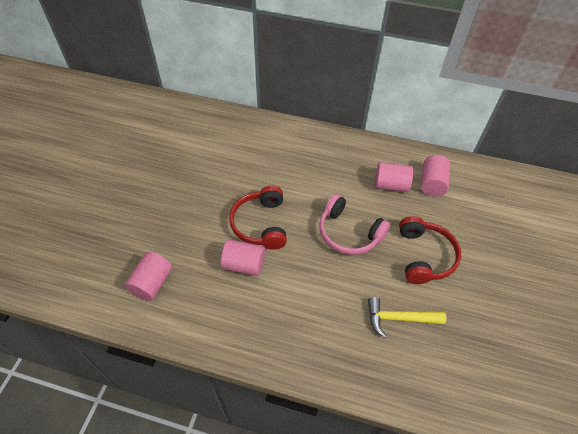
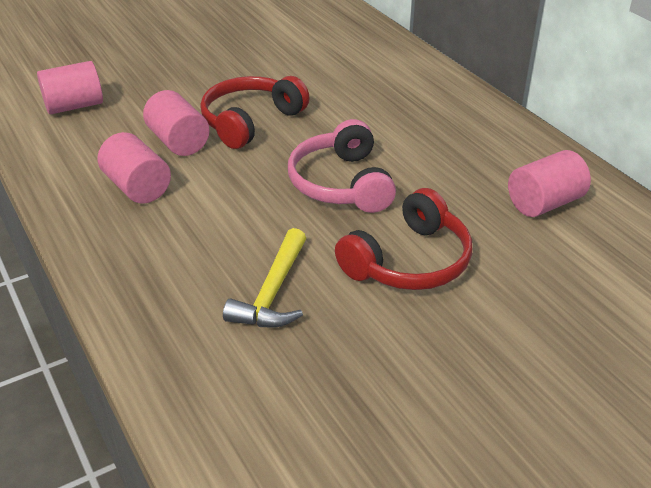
camera: 45 degrees right, 15 degrees down
(391, 185) = (476, 173): pink cylinder -> pink cylinder (137, 187)
(399, 318) = (272, 292): yellow hammer -> yellow hammer turned 120 degrees counterclockwise

